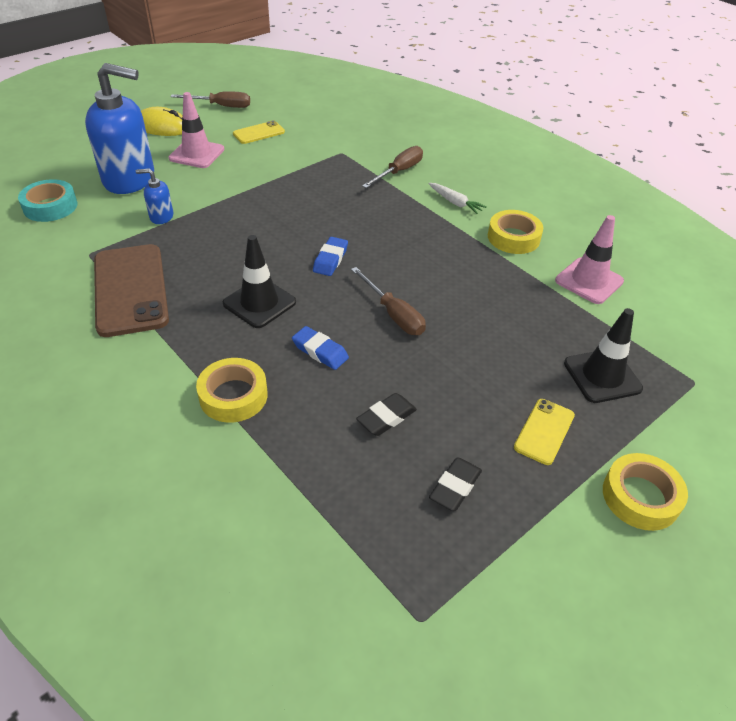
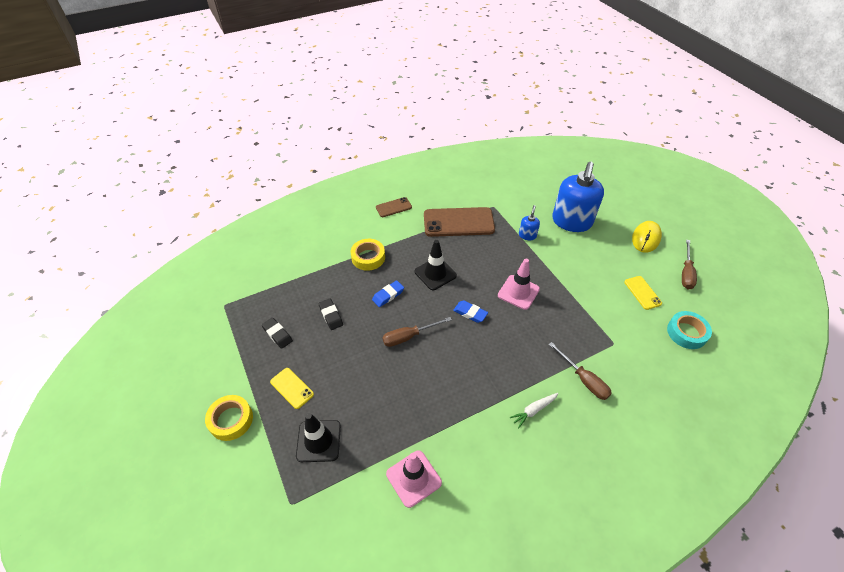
camera: 105 degrees right, 5 degrees up
(50, 206) = (541, 190): turquoise tape -> turquoise tape (686, 333)
(82, 384) = (393, 207): none -> brown phone
(196, 154) = (606, 255): pink traffic cone -> pink traffic cone (518, 292)
(513, 238) = (479, 440): yellow tape -> none

